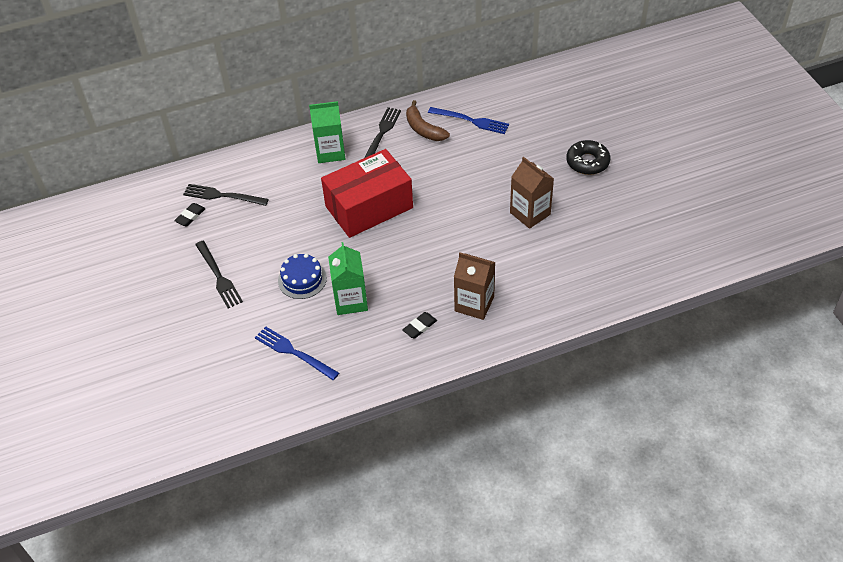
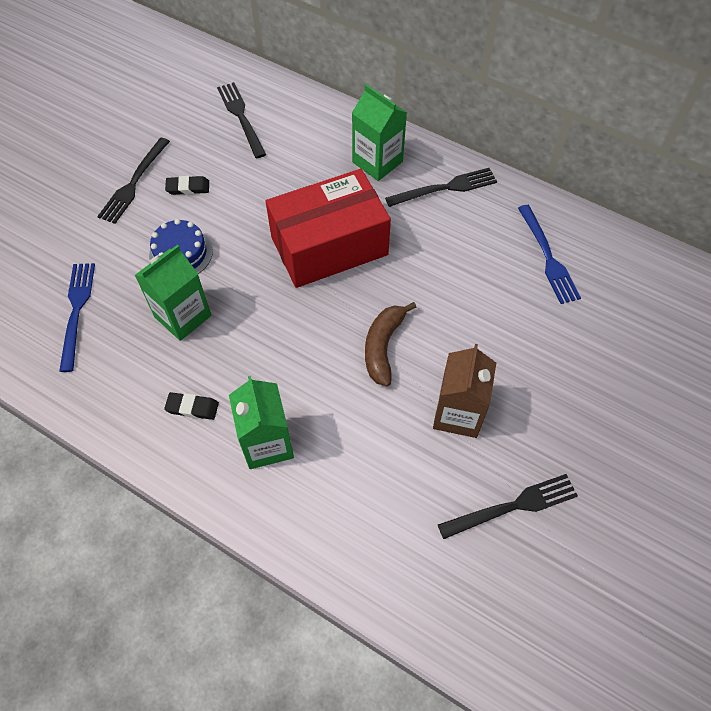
camera: 50 degrees right, 10 degrees up
(190, 216) = (194, 111): black eraser -> black eraser (188, 187)
(369, 207) = (329, 246): red box -> red box turned 45 degrees counterclockwise
(423, 129) = (489, 221): brown banana -> brown banana (383, 347)
(474, 304) = (267, 443): brown carton -> green carton
(587, 162) = (603, 426): black donut -> none
(599, 222) = (514, 506): none -> black fork

